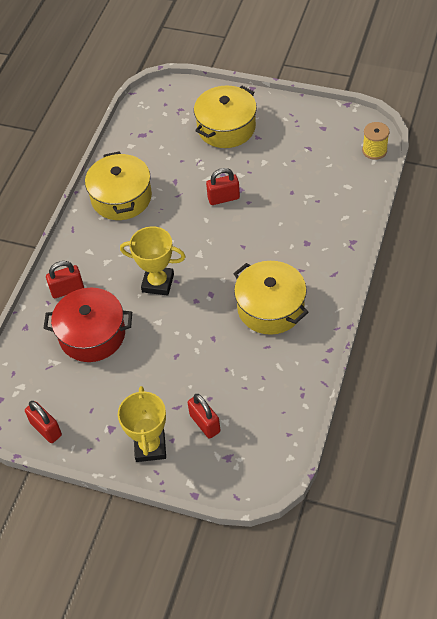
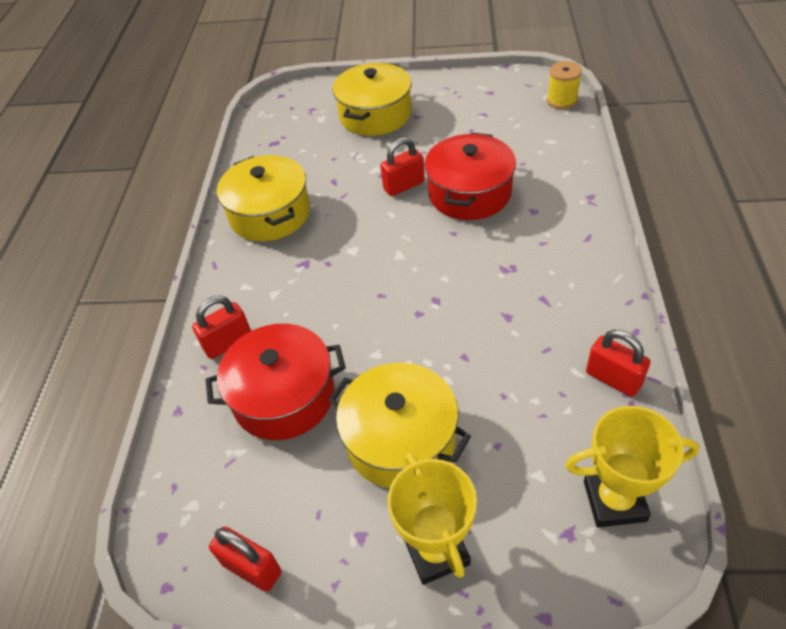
camera: 15 degrees left, 5 degrees down
(158, 283) = (356, 303): yellow trophy -> yellow trophy (614, 501)
(205, 423) = (508, 487): red padlock -> red padlock (613, 379)
(268, 216) = (469, 193): none -> red pot
(270, 307) = (526, 297): yellow pot -> yellow pot (400, 439)

